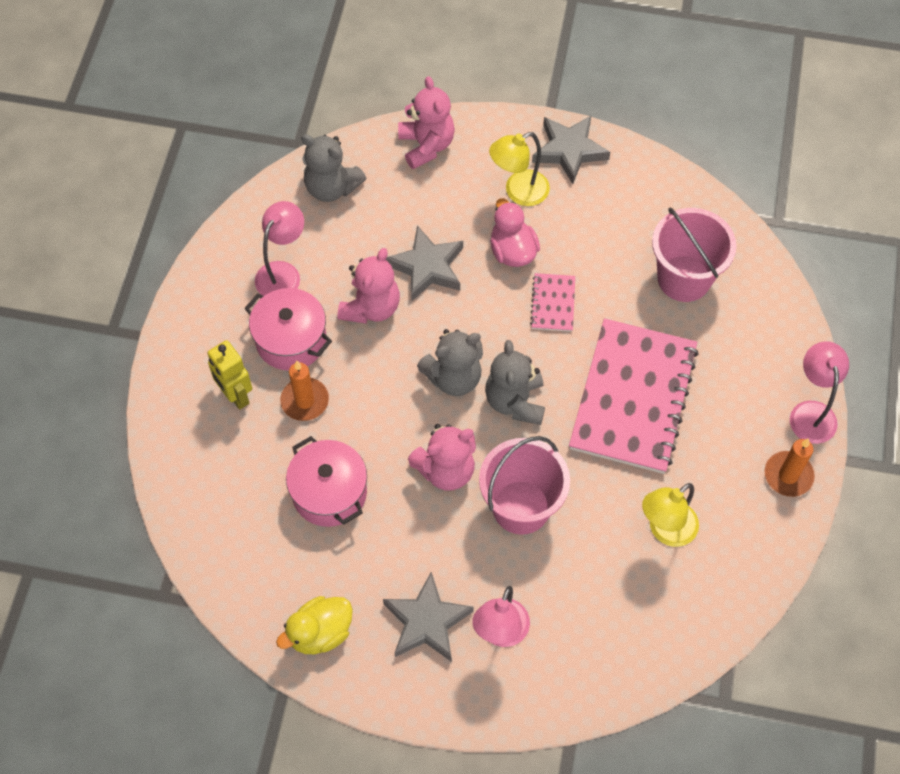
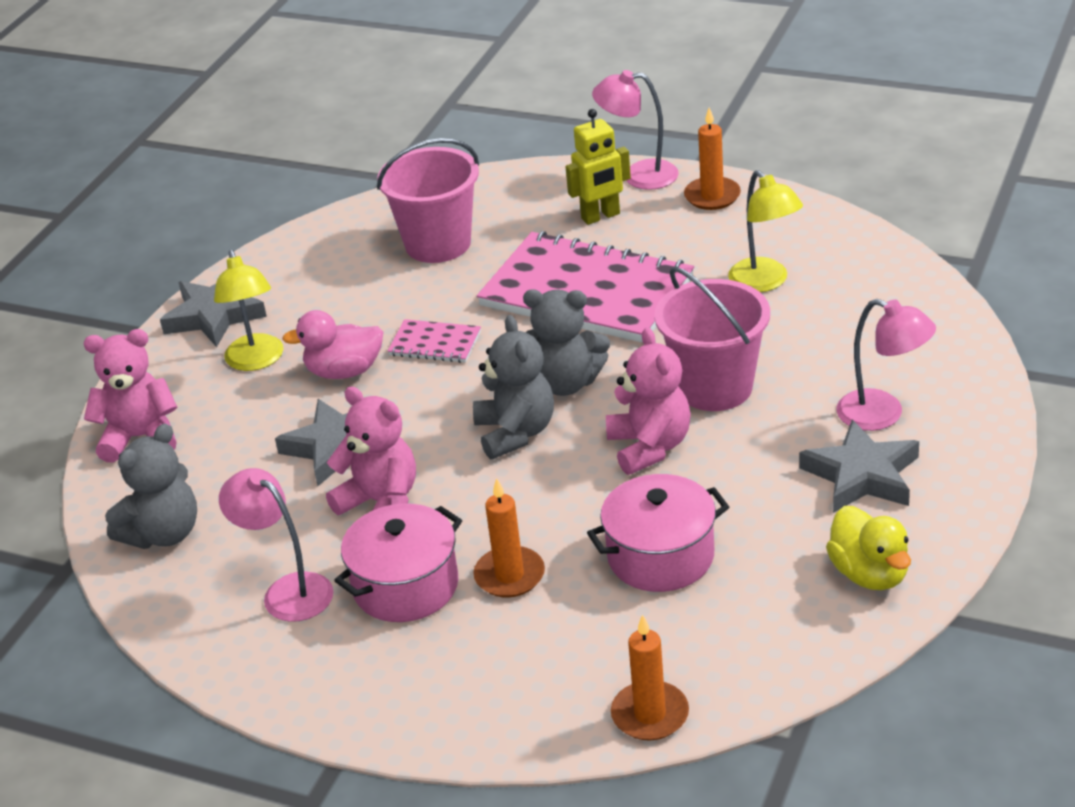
camera: 75 degrees left, 25 degrees down
(182, 505) = (650, 714): none -> orange candle
(235, 395) = (479, 649): yellow robot -> yellow robot (601, 216)

